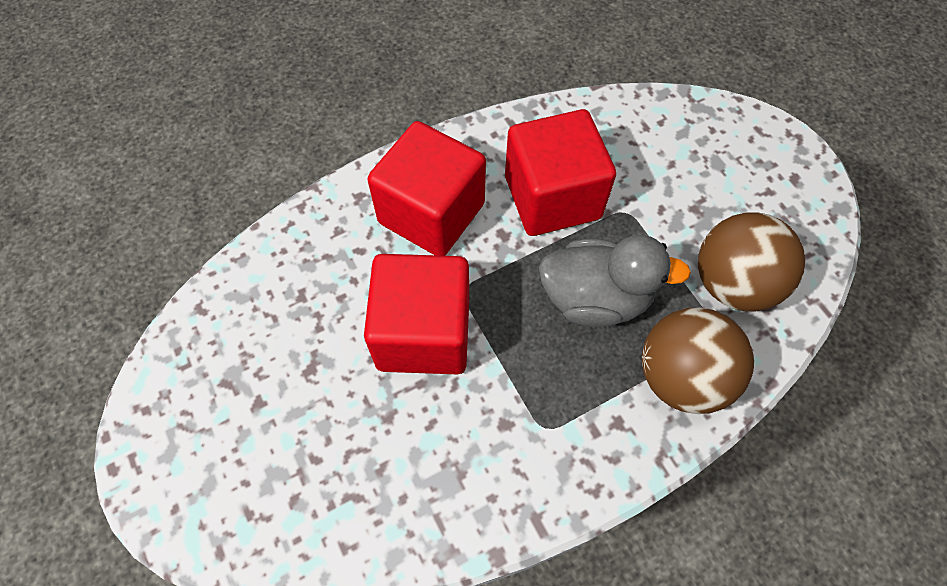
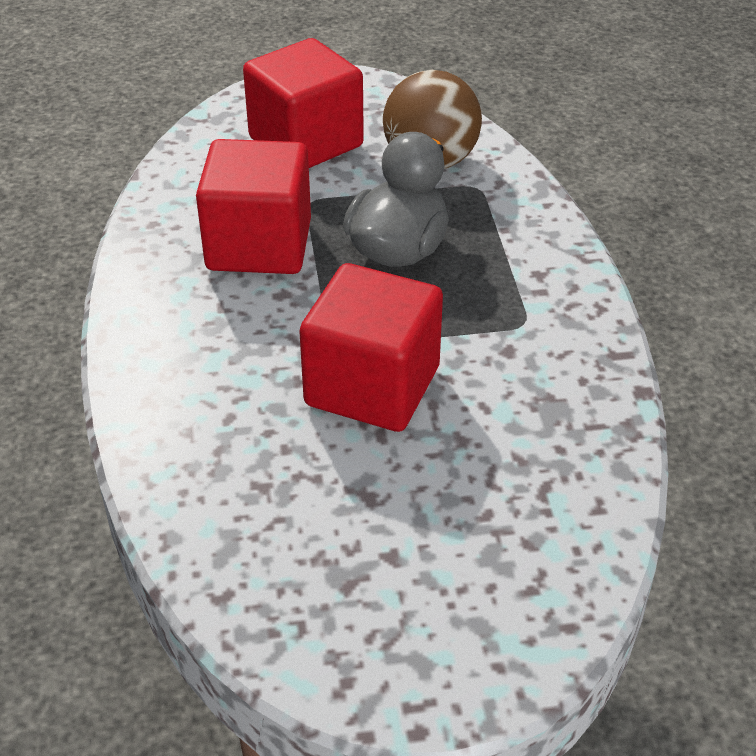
camera: 70 degrees left, 20 degrees down
(431, 213) = (217, 343): red cube -> red cube (306, 142)
(681, 377) = (510, 221): brown ball -> none

